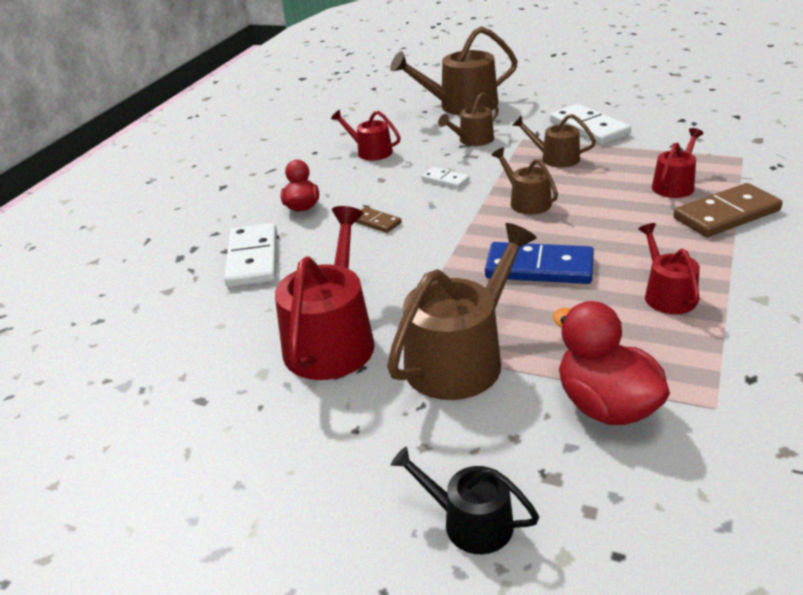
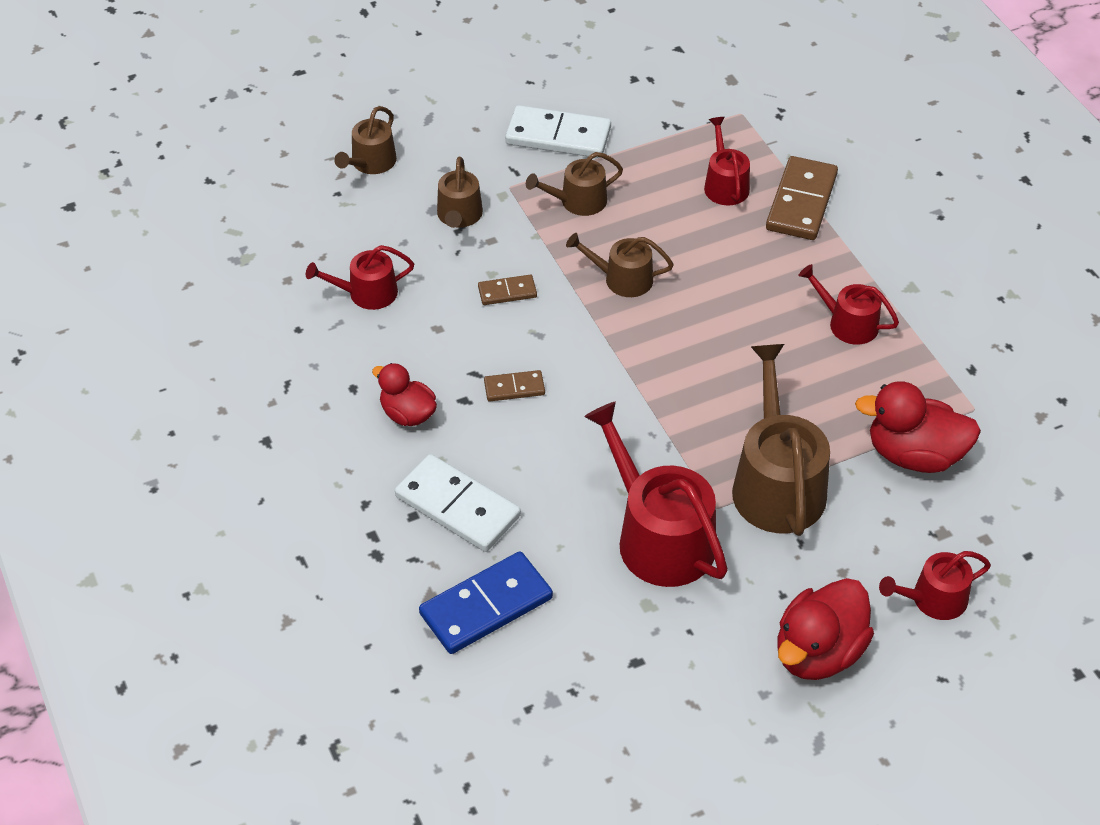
camera: 50 degrees left, 15 degrees up
(318, 488) = (818, 652): none -> red duck
(445, 180) = (507, 292): white domino -> brown domino
(461, 106) = (370, 163): brown watering can -> brown watering can, size x0.55
(469, 522) = (933, 599): black watering can -> red watering can
(539, 267) = (725, 353): blue domino -> blue domino (486, 606)

